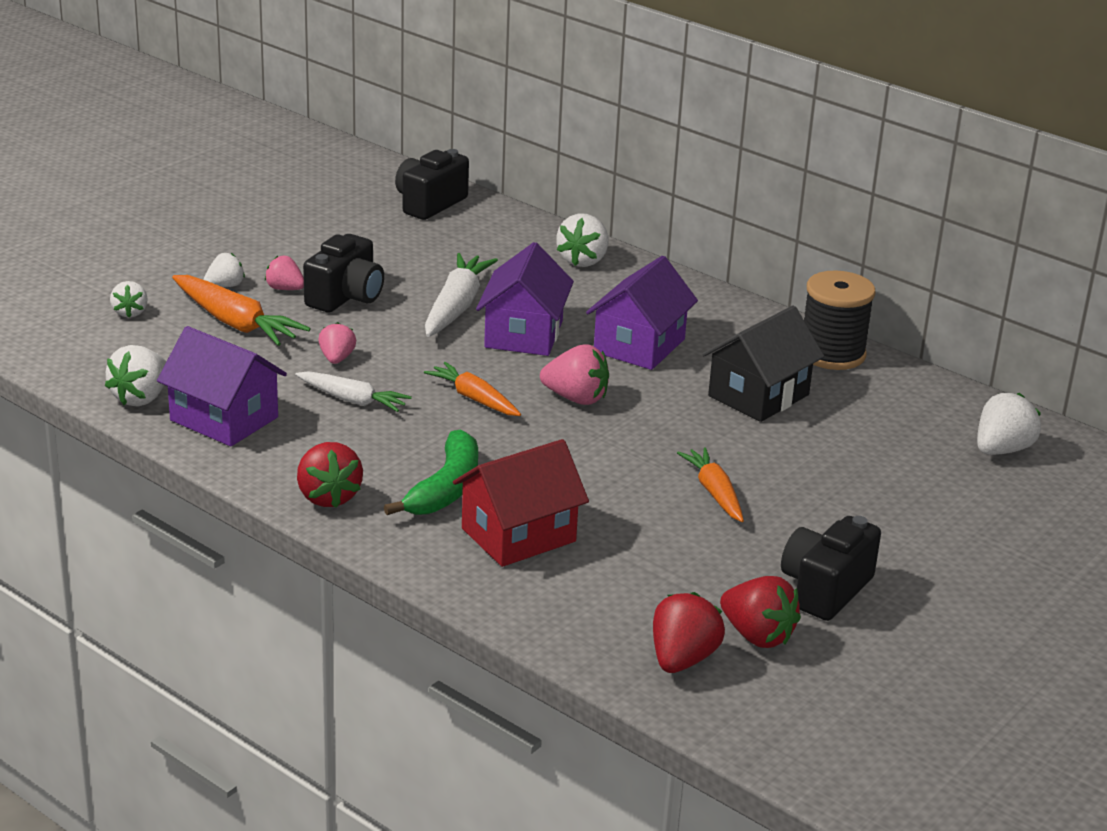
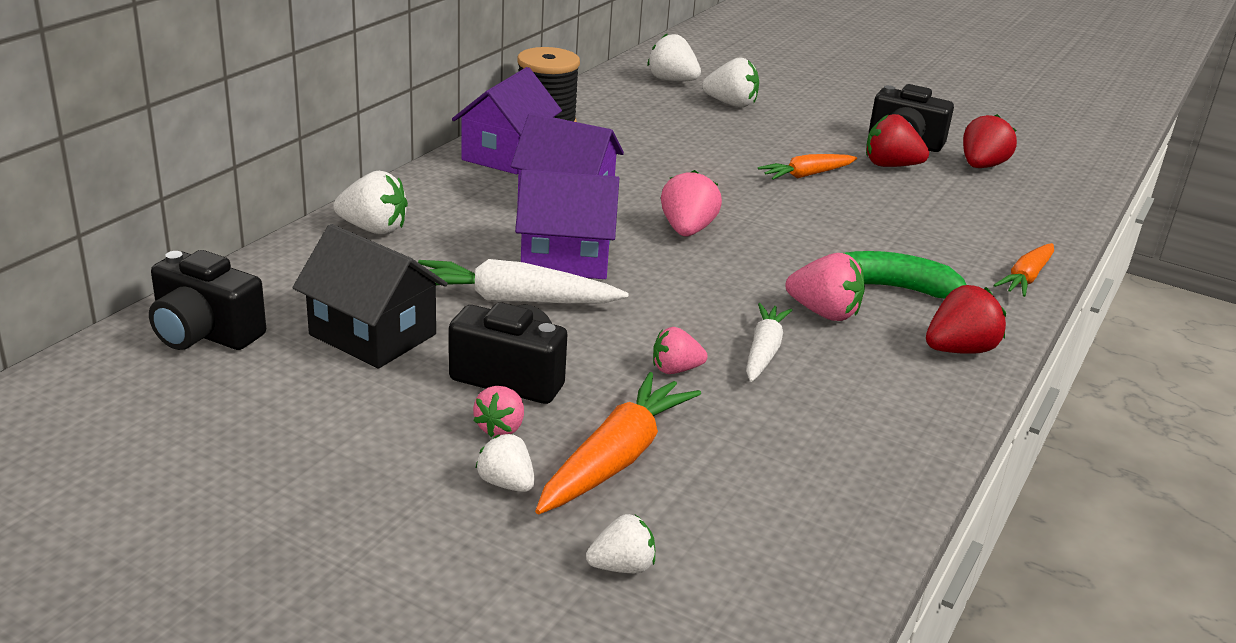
camera: 100 degrees left, 0 degrees up
(141, 398) = (854, 510): white strawberry -> white strawberry (731, 104)
(224, 419) = (859, 435): purple house -> purple house (507, 155)
(407, 441) = (824, 313): none -> pink strawberry
(474, 398) = (718, 281): orange carrot -> orange carrot (1026, 278)
(518, 535) = (937, 252): red house -> none
(682, 659) = (1035, 190): red strawberry -> red strawberry (890, 165)
(758, 395) = (636, 154): black house -> black house (372, 335)

